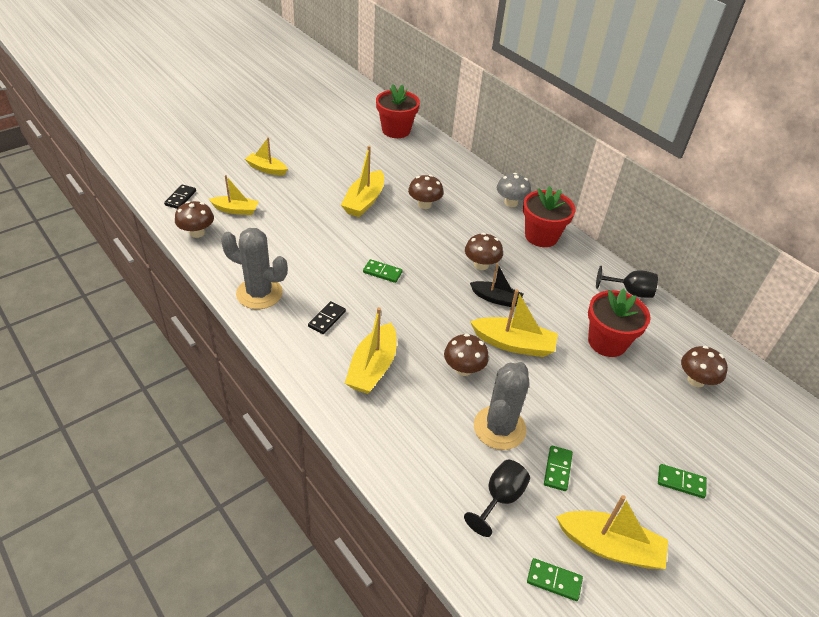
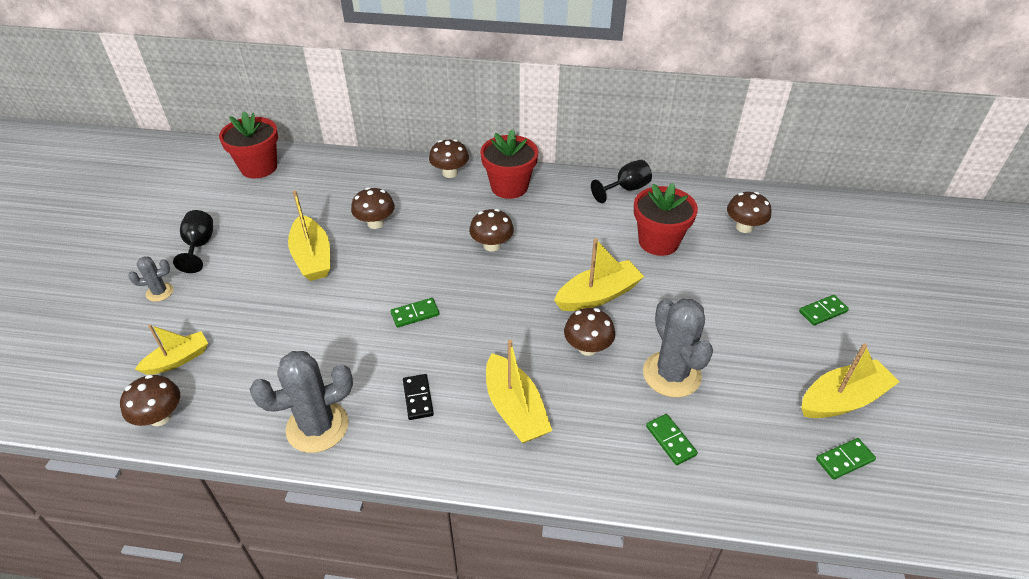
camera: 40 degrees left, 0 degrees up
(180, 198) = (87, 393): black domino -> none
(266, 169) = (159, 292): yellow boat -> grey cactus
(496, 298) = (539, 266): black boat -> none
(500, 498) = (740, 432): black goblet -> black goblet (199, 246)
(511, 203) = (450, 173): grey mushroom -> brown mushroom
(557, 469) = (746, 372): green domino -> green domino (670, 440)

